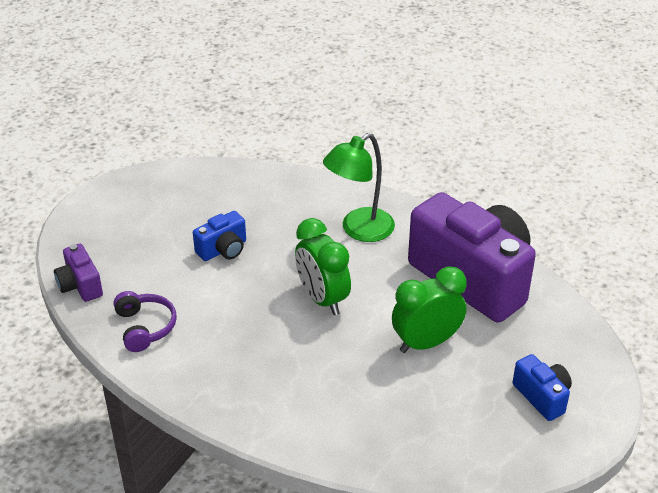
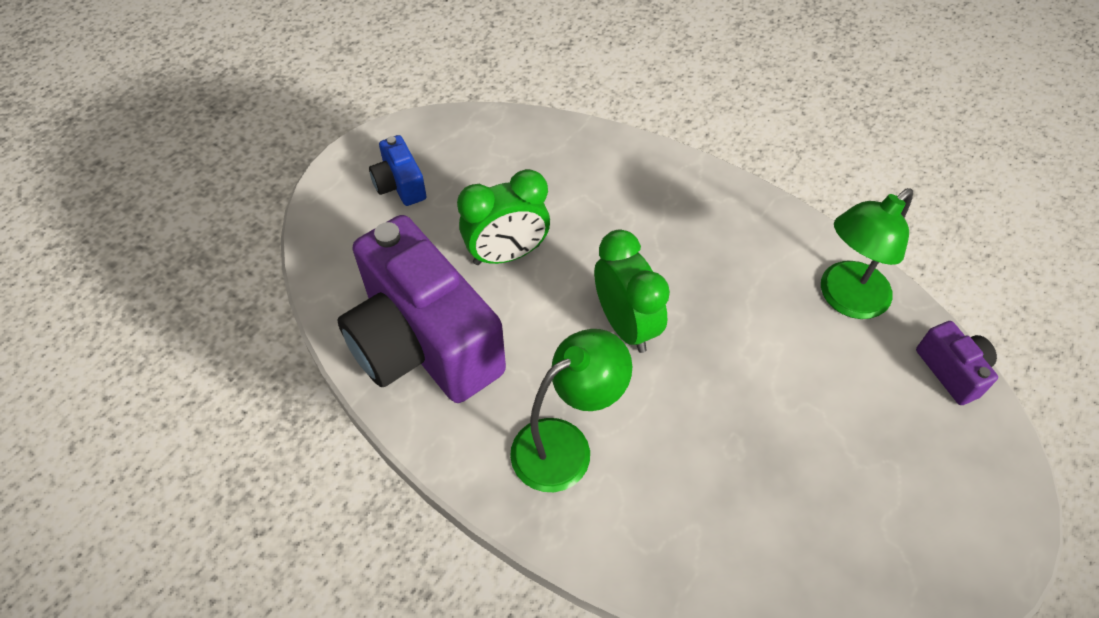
camera: 175 degrees left, 15 degrees up
(145, 327) = (845, 299): purple headphones -> green lamp
(223, 249) = (766, 421): blue camera -> none

